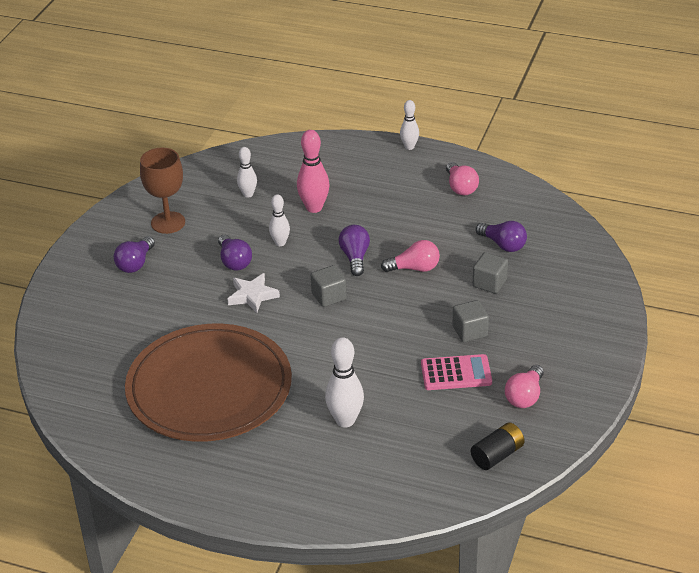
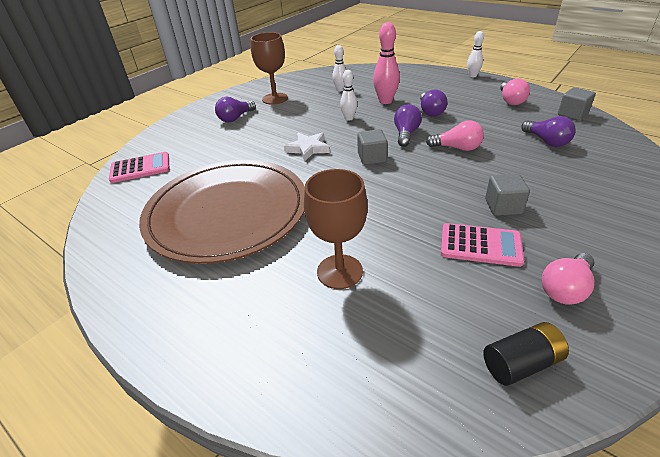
camera: 20 degrees right, 0 degrees up
(69, 355) = (140, 168): none -> pink calculator
(234, 261) = (307, 125): purple light bulb -> purple light bulb (430, 112)
(345, 420) = (339, 271): white bowling pin -> brown goblet
(489, 283) = (530, 168): grey cube -> grey cube (572, 114)

